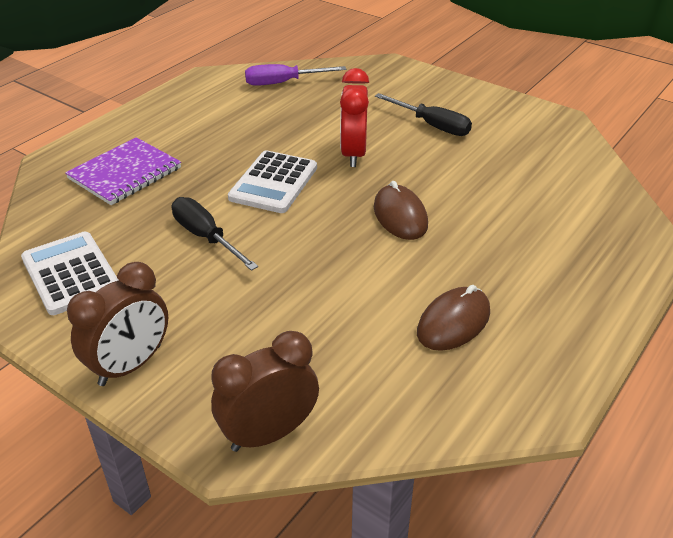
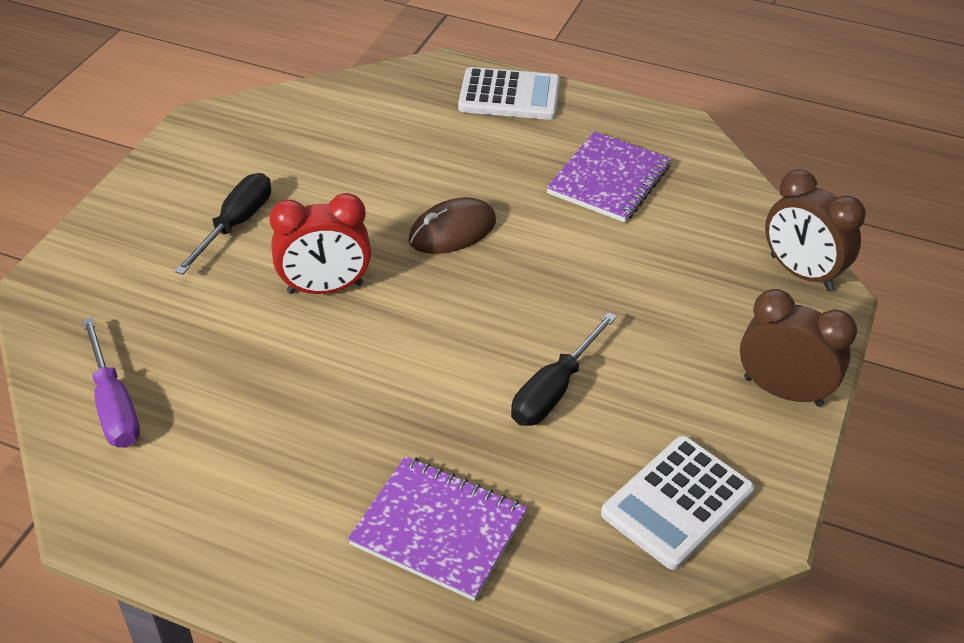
camera: 105 degrees left, 5 degrees up
(273, 183) = (416, 353): white calculator -> white calculator (509, 95)
(453, 322) = (608, 180): brown mouse -> purple notebook

